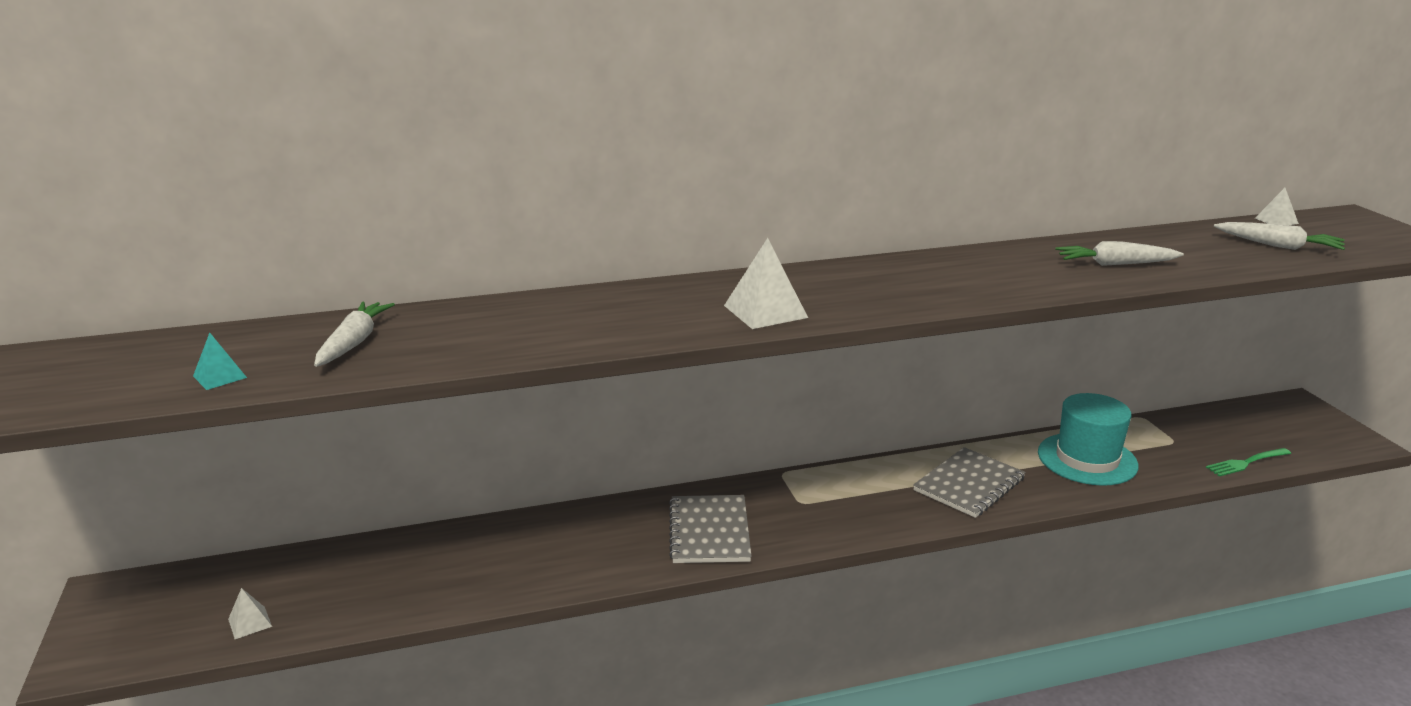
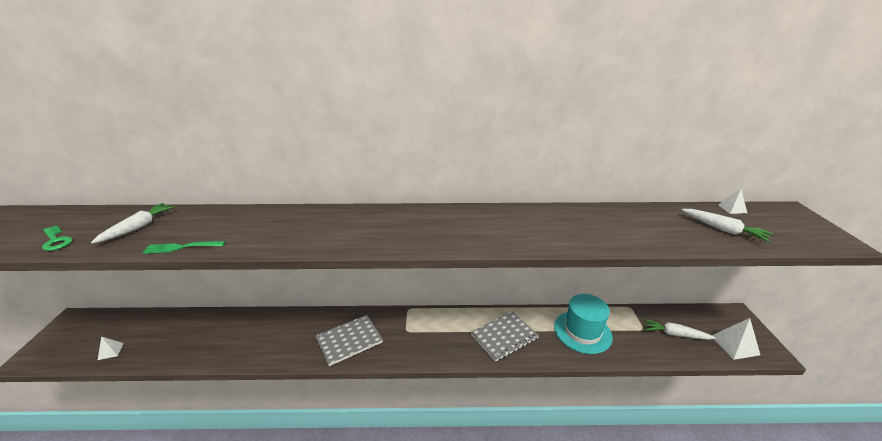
camera: 15 degrees right, 5 degrees up
(220, 376) = (56, 240): turquoise pyramid -> green key
(709, 531) = (349, 340): grey notebook -> grey notebook turned 45 degrees clockwise
(765, 311) = (359, 237): white pyramid -> white pyramid (734, 345)
(1115, 264) = (599, 230): white carrot -> white carrot (674, 334)
(1246, 462) = (684, 353): green fork -> green fork (182, 247)

